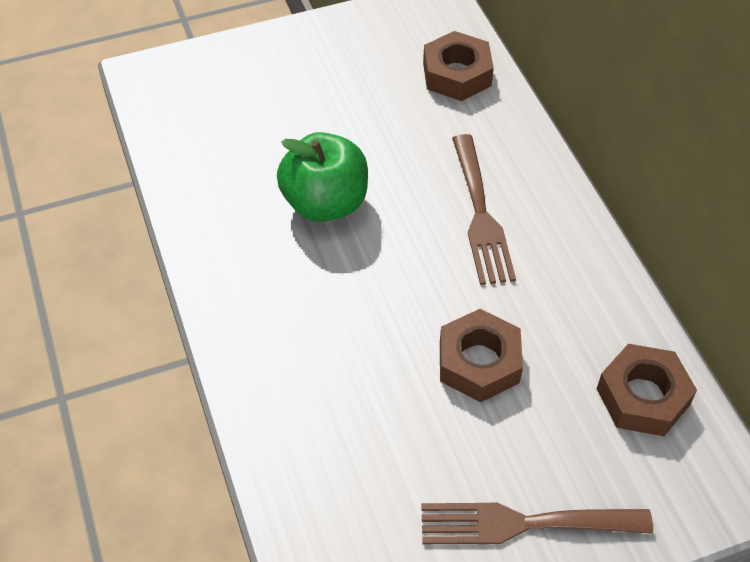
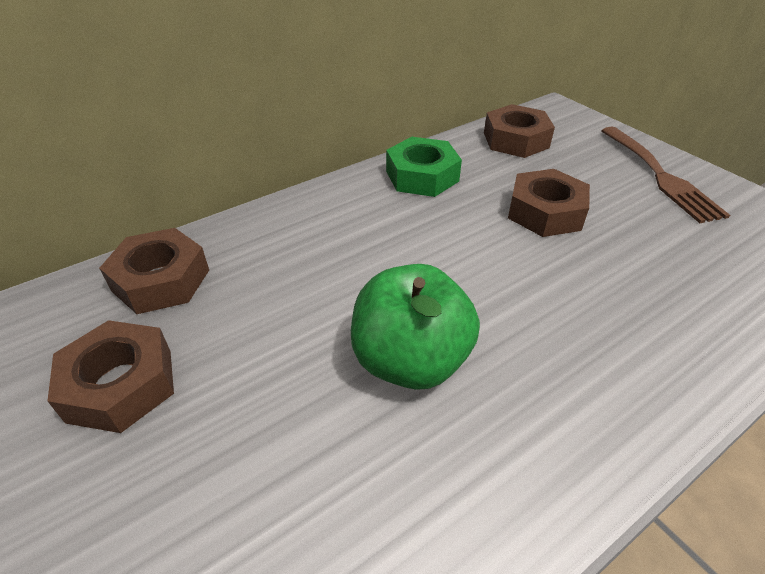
camera: 105 degrees left, 10 degrees down
(360, 59) = (120, 385): none -> brown nut
(481, 215) = (378, 233): brown fork -> none
(573, 273) = (422, 176): none -> green nut

